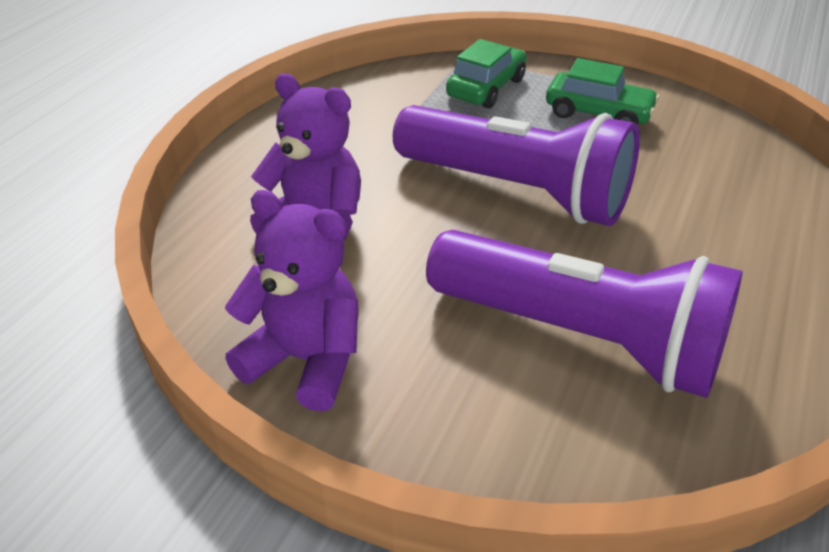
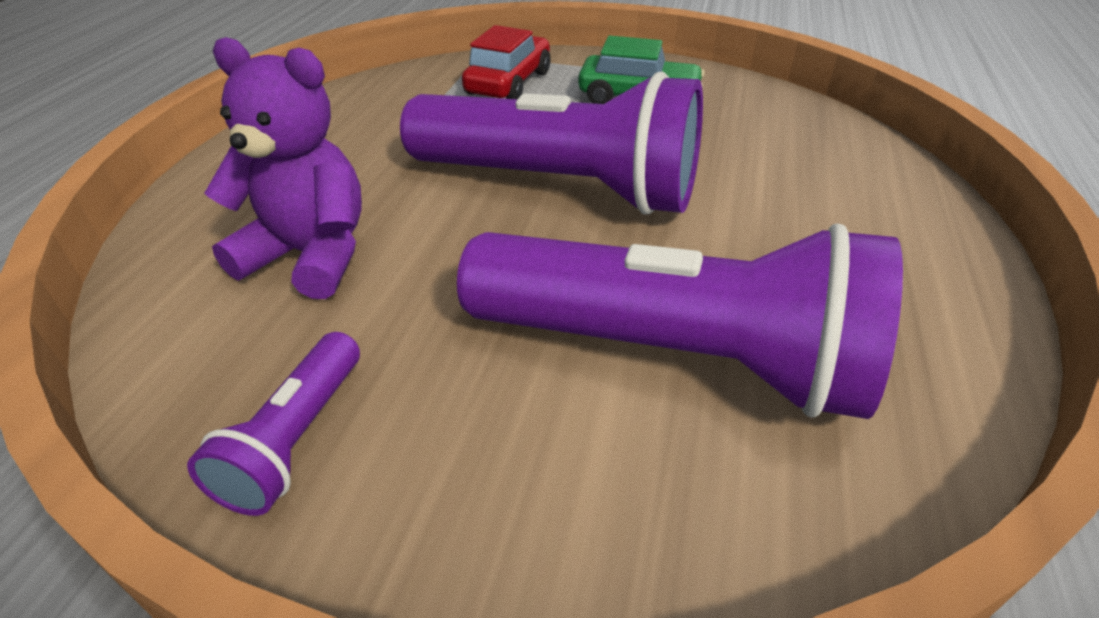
camera: 10 degrees left, 0 degrees up
(306, 360) = (296, 439): purple teddy bear -> purple flashlight
(486, 88) = (508, 83): green car -> red car

